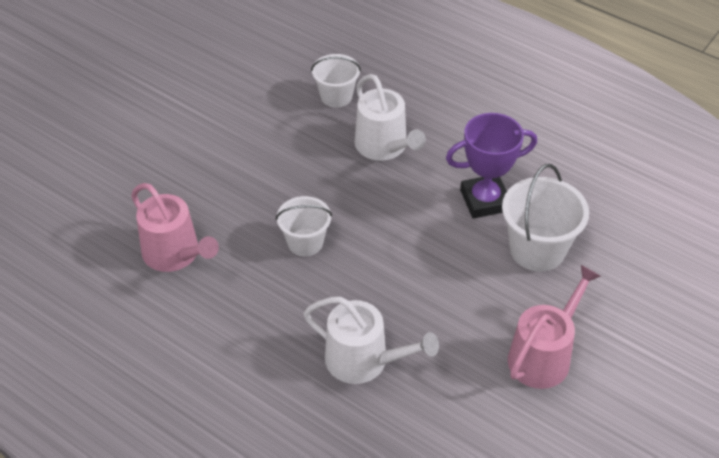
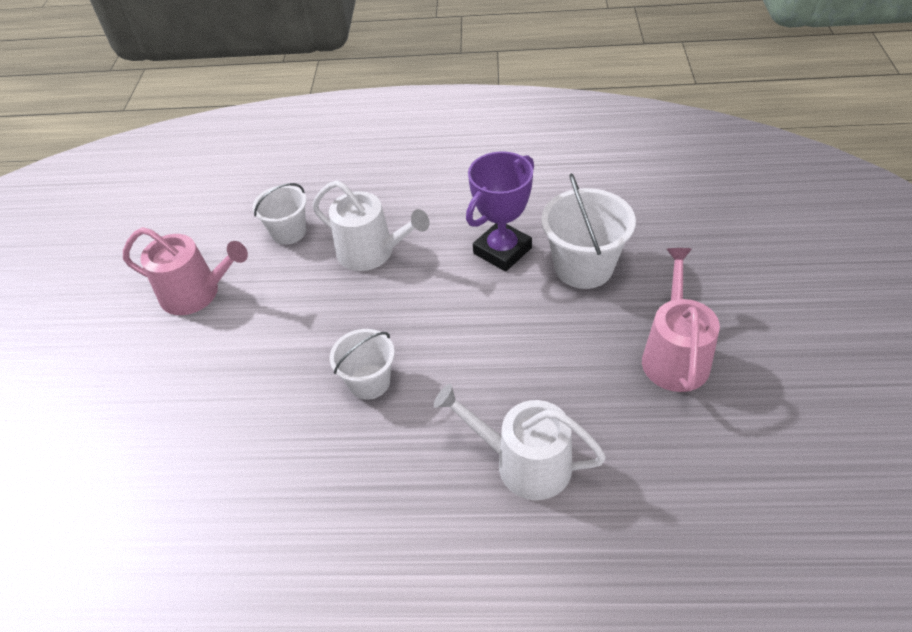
camera: 30 degrees left, 0 degrees up
(175, 254) = (239, 475): pink watering can -> pink watering can (196, 293)
(364, 360) = (524, 463): white watering can -> white watering can turned 150 degrees counterclockwise

